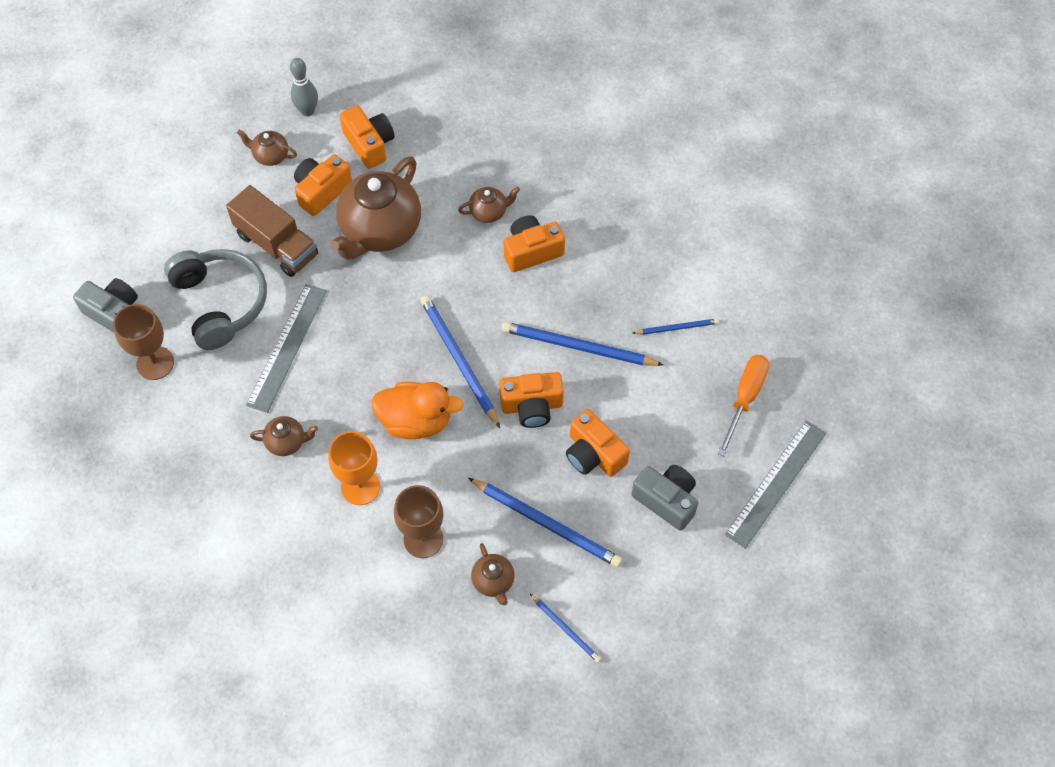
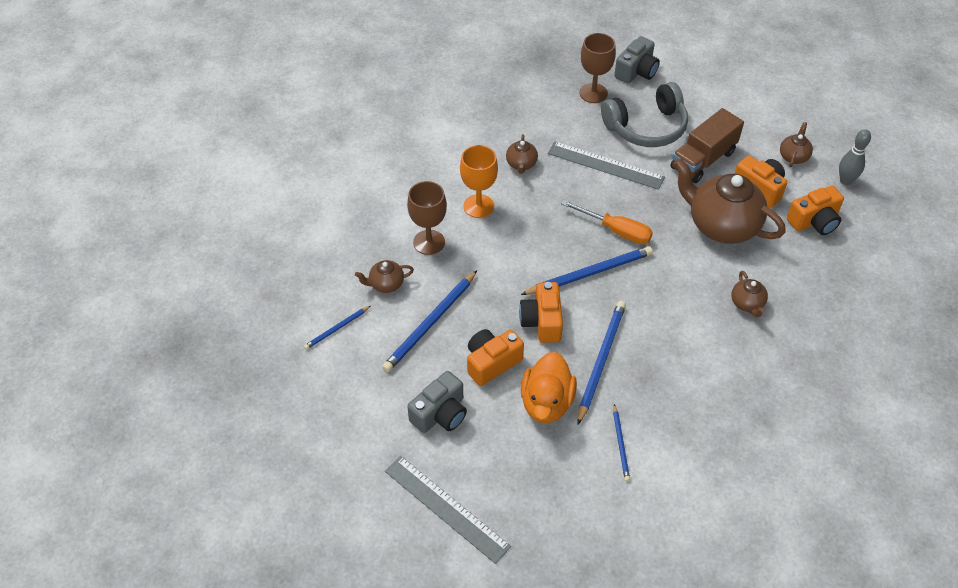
camera: 95 degrees right, 10 degrees down
(416, 421) = (533, 242): orange duck -> orange duck (546, 403)
(532, 251) = (705, 333): orange camera -> none
(744, 398) = (539, 494): orange screwdriver -> orange screwdriver (616, 230)

